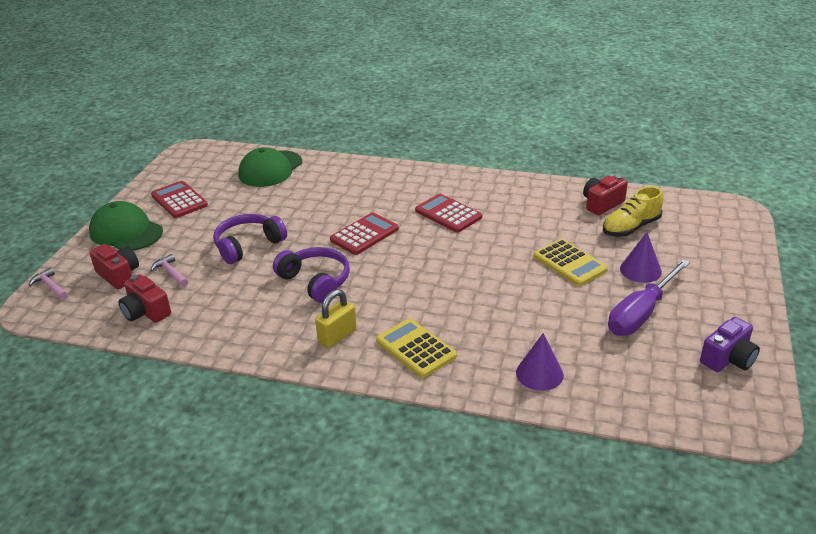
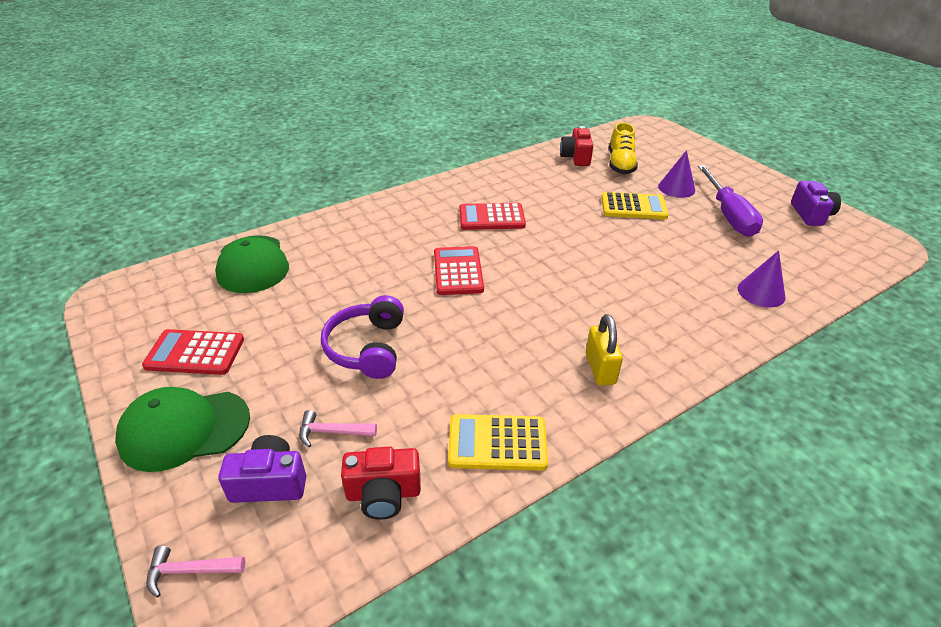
camera: 50 degrees left, 5 degrees up
(119, 275) = (270, 483): red camera -> purple camera
(315, 281) = (494, 337): purple headphones -> none
(416, 348) = (667, 333): yellow calculator -> yellow calculator (497, 443)

